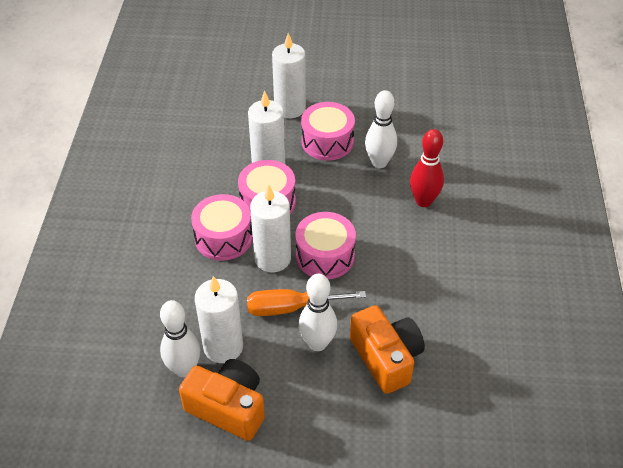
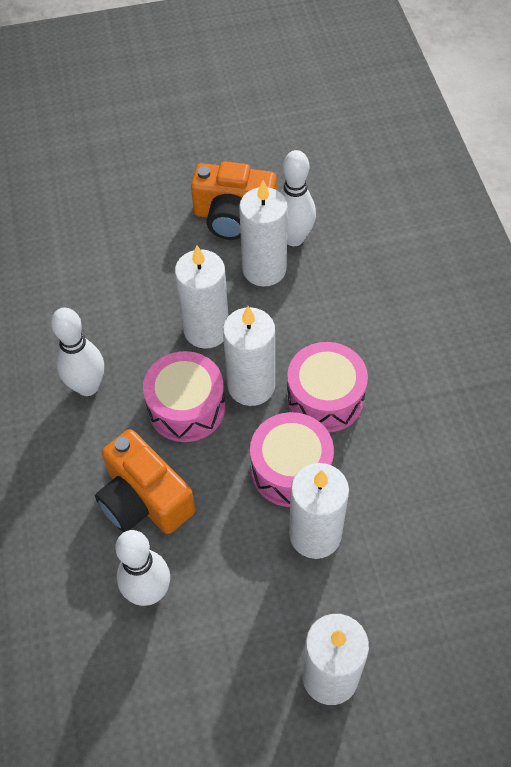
camera: 165 degrees right, 10 degrees up
(291, 308) = (206, 330): orange screwdriver -> white candle
(317, 343) = (164, 299): white bowling pin -> white bowling pin (87, 386)
(327, 142) = (242, 614): pink drum -> none
(386, 358) = (85, 302): orange camera -> orange camera (144, 499)
(423, 201) = (69, 534): red bowling pin -> none

